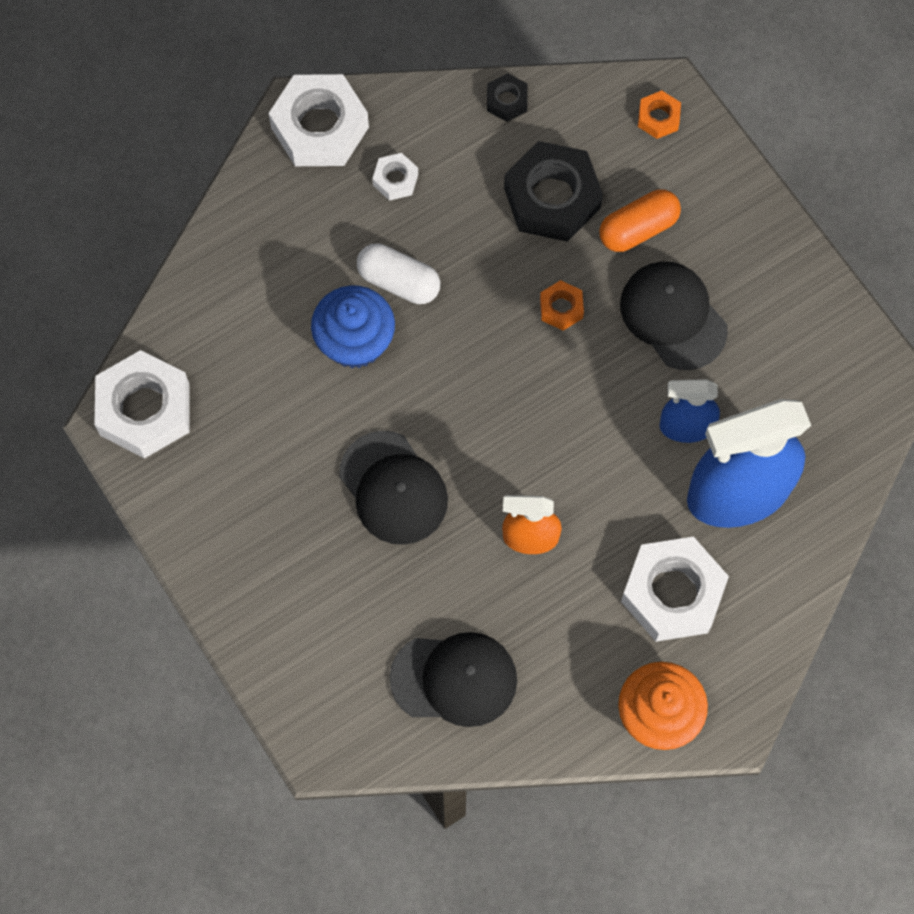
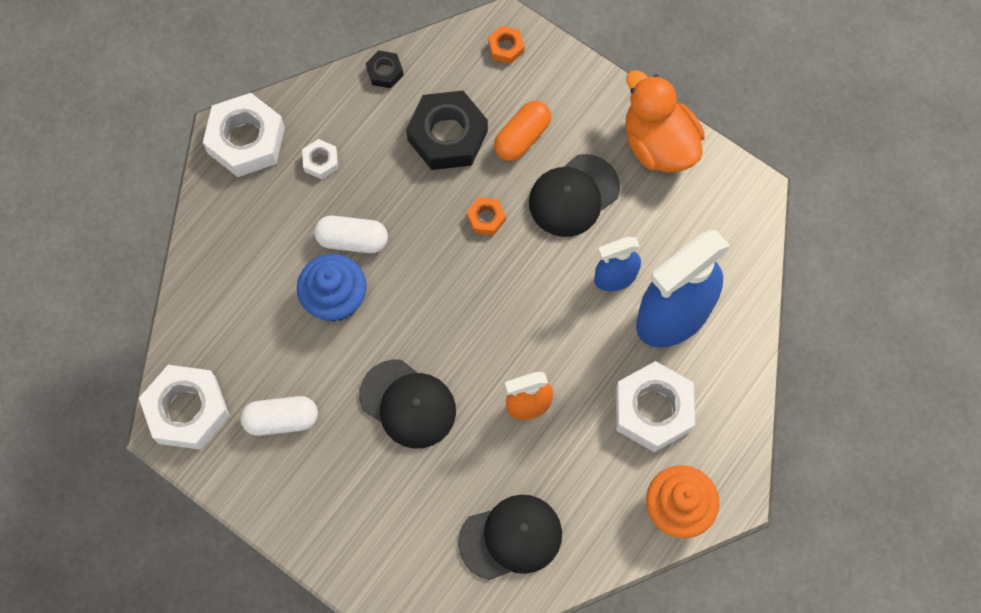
camera: 20 degrees left, 0 degrees up
(245, 456) = (281, 419): none -> white capsule
(673, 316) = (573, 196): black cap -> black cap turned 75 degrees counterclockwise
(796, 290) = (658, 144): none -> orange duck

